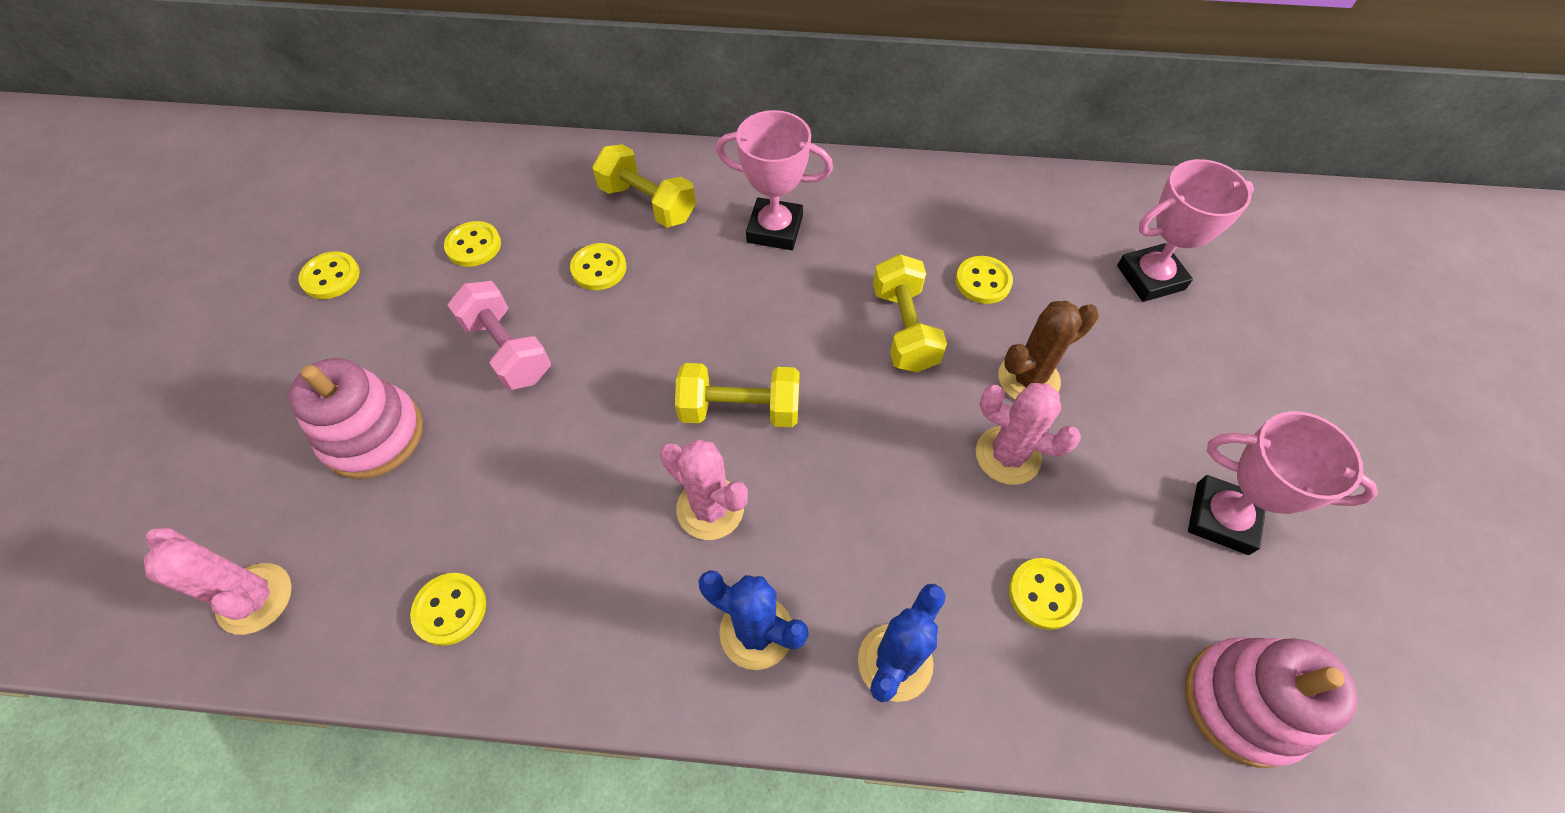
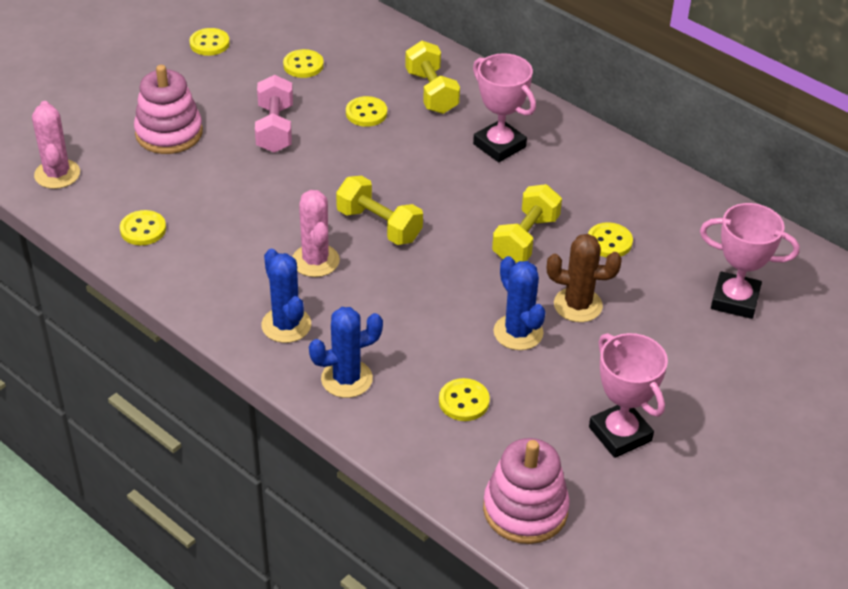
camera: 35 degrees right, 15 degrees down
(1007, 455) = (518, 332): pink cactus -> blue cactus

